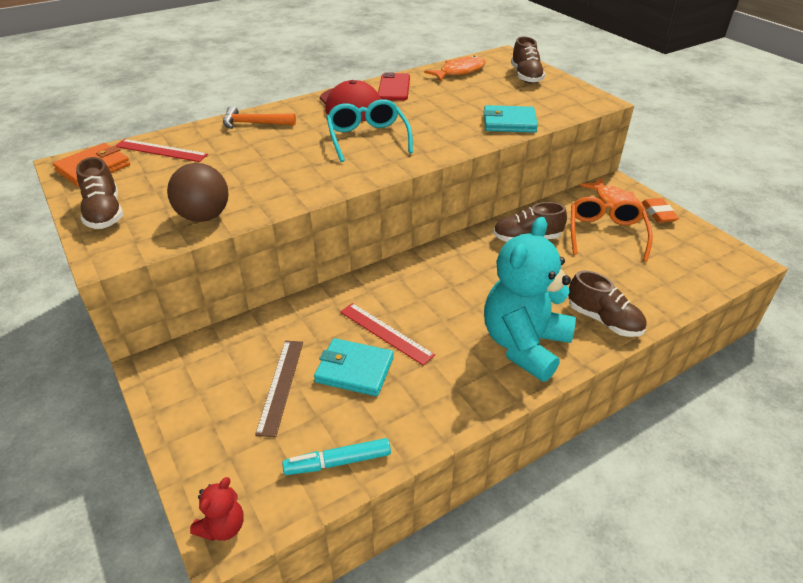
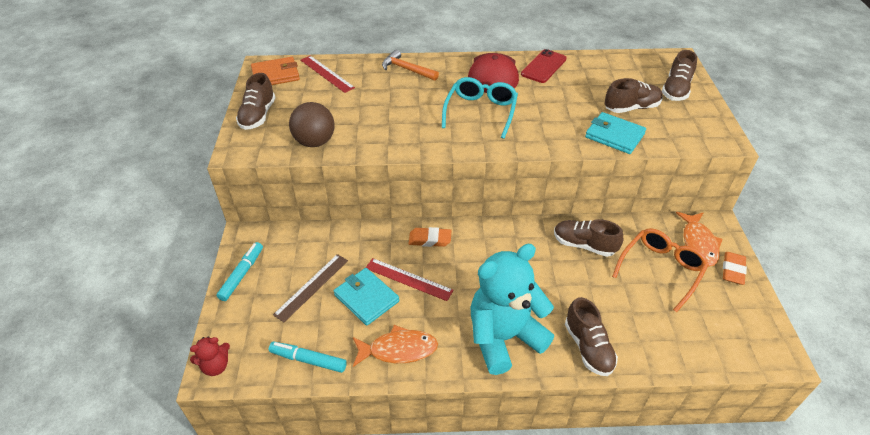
camera: 30 degrees right, 5 degrees up
(179, 410) = (242, 274): none -> turquoise marker
(377, 288) = (430, 239): none -> orange eraser
(385, 333) = (408, 279): red ruler -> red ruler turned 45 degrees counterclockwise
(459, 71) = (616, 66): orange fish -> orange fish (398, 349)
(502, 98) = (631, 108): none -> brown shoe

